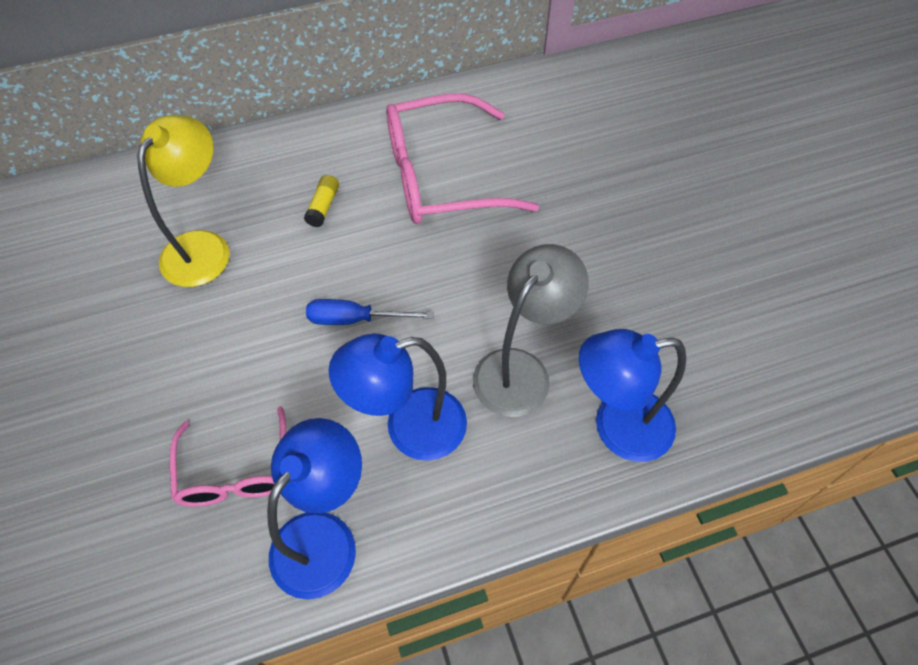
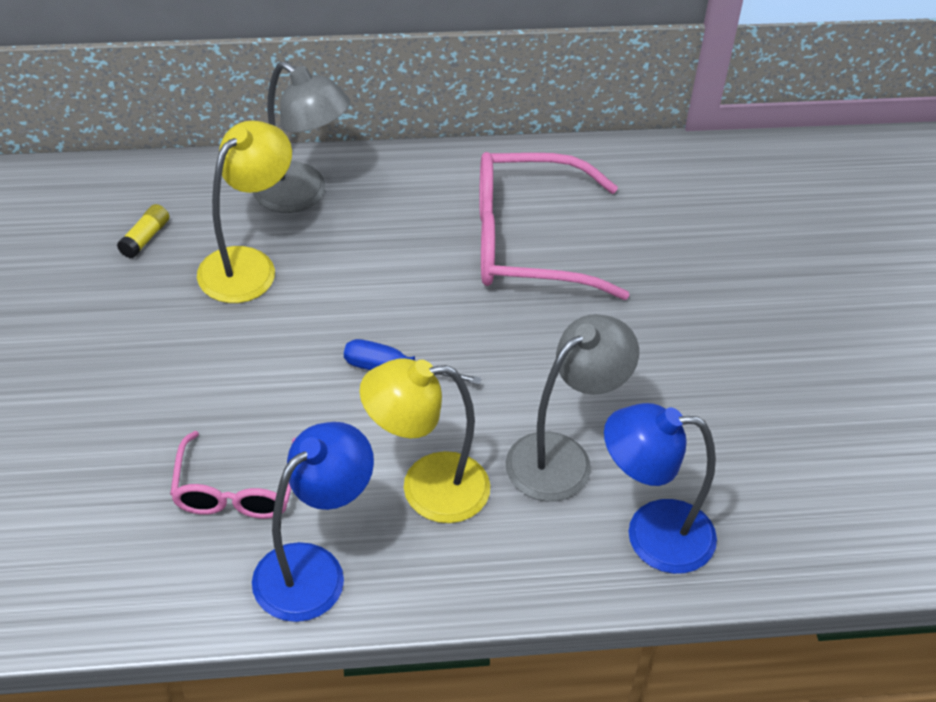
camera: 10 degrees right, 10 degrees down
(238, 173) = (301, 195): none -> grey lamp
(323, 206) = (387, 248): yellow glue stick -> yellow glue stick (145, 238)
(409, 428) = (426, 488): blue lamp -> yellow lamp

